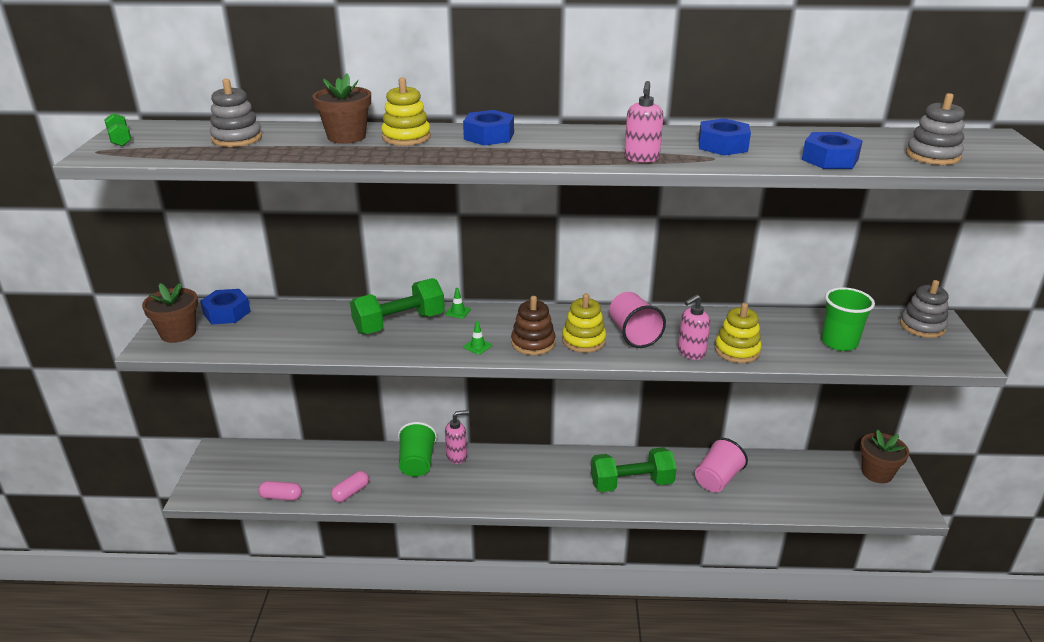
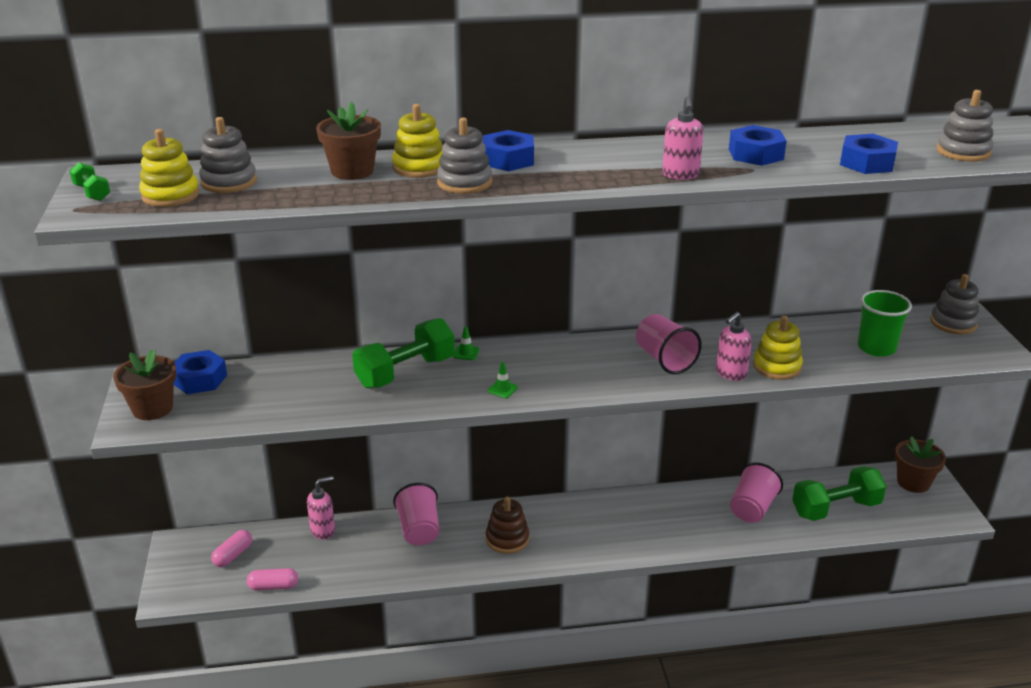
camera: 10 degrees left, 0 degrees up
(351, 492) = (353, 571): pink capsule -> pink capsule (233, 555)
(417, 463) = (419, 530): green cup -> pink cup
(438, 152) = (464, 183): none -> grey stacking toy
(457, 456) = (462, 517): pink soap dispenser -> pink soap dispenser (323, 530)
(533, 343) = (561, 380): brown stacking toy -> brown stacking toy (507, 539)
(583, 340) = (614, 372): yellow stacking toy -> yellow stacking toy (170, 195)
(631, 483) = (663, 523): green dumbbell -> green dumbbell (835, 508)

